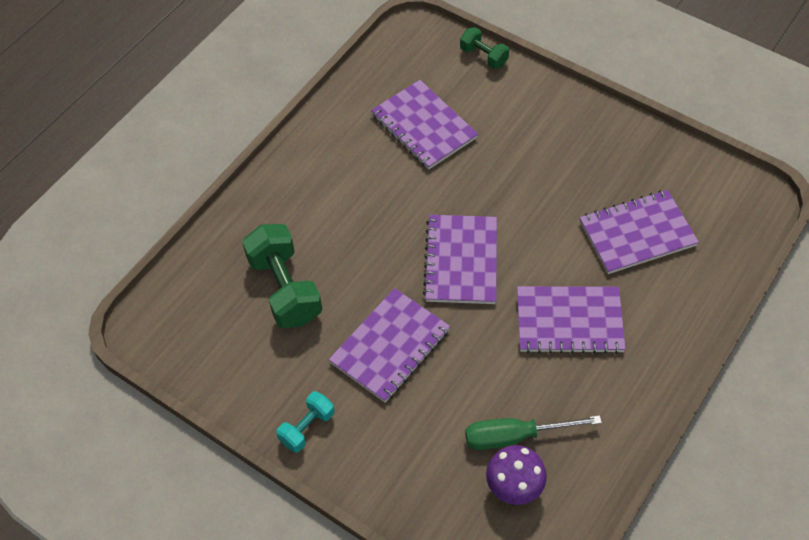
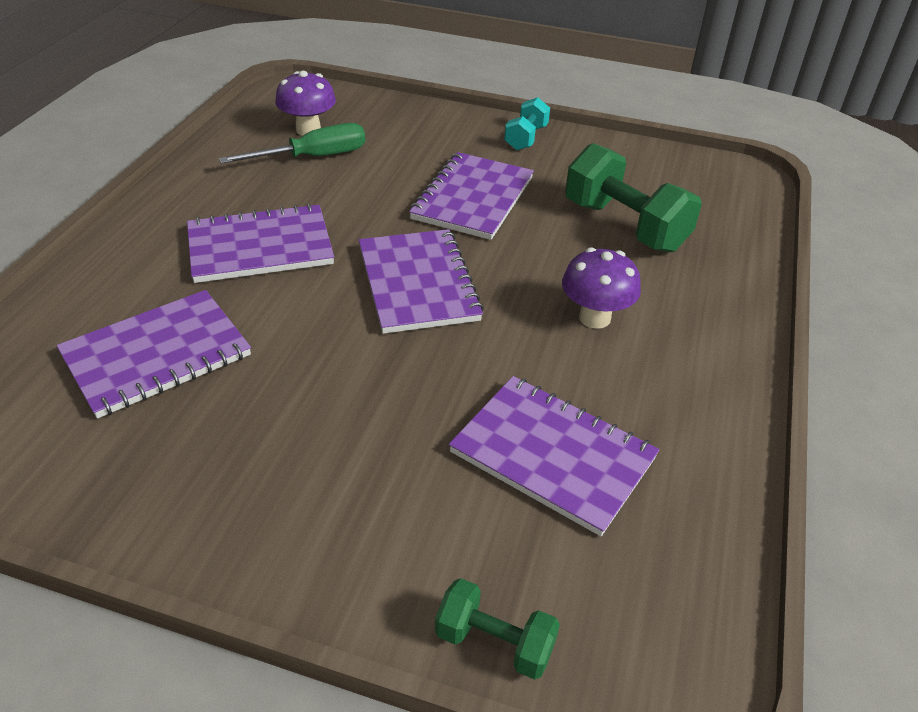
camera: 160 degrees right, 15 degrees down
(355, 208) = (594, 317): none -> purple mushroom

